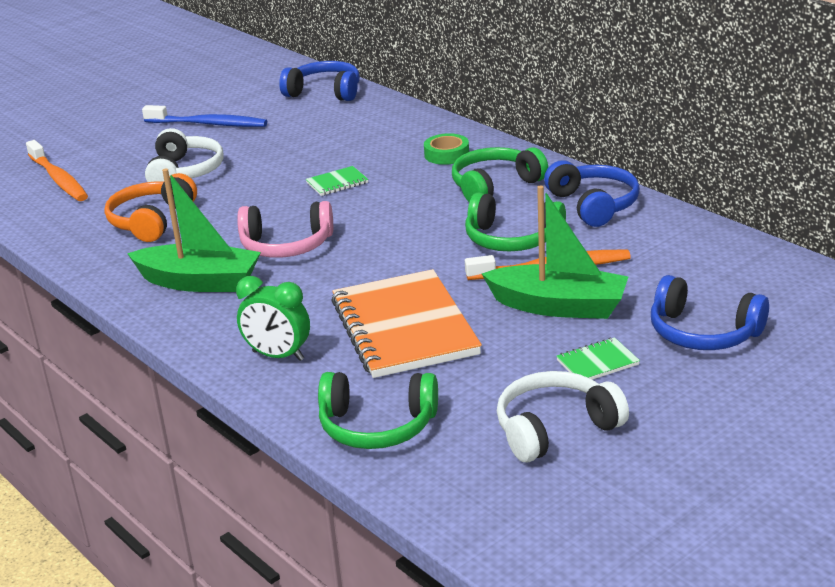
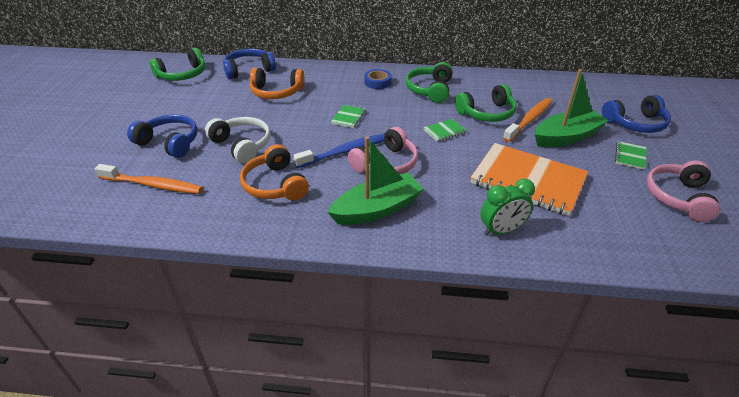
camera: 45 degrees left, 10 degrees up
(208, 124) = (205, 111): blue toothbrush -> blue toothbrush (345, 151)
(310, 128) = (276, 92): none -> orange headphones
(377, 426) = (618, 242): green headphones -> green headphones (182, 75)
(416, 239) = (444, 131): none -> green notebook
(446, 154) = (377, 82): green tape -> blue tape
(555, 428) = (678, 197): white headphones -> pink headphones
(594, 205) = (488, 83): blue headphones -> blue headphones (169, 143)

